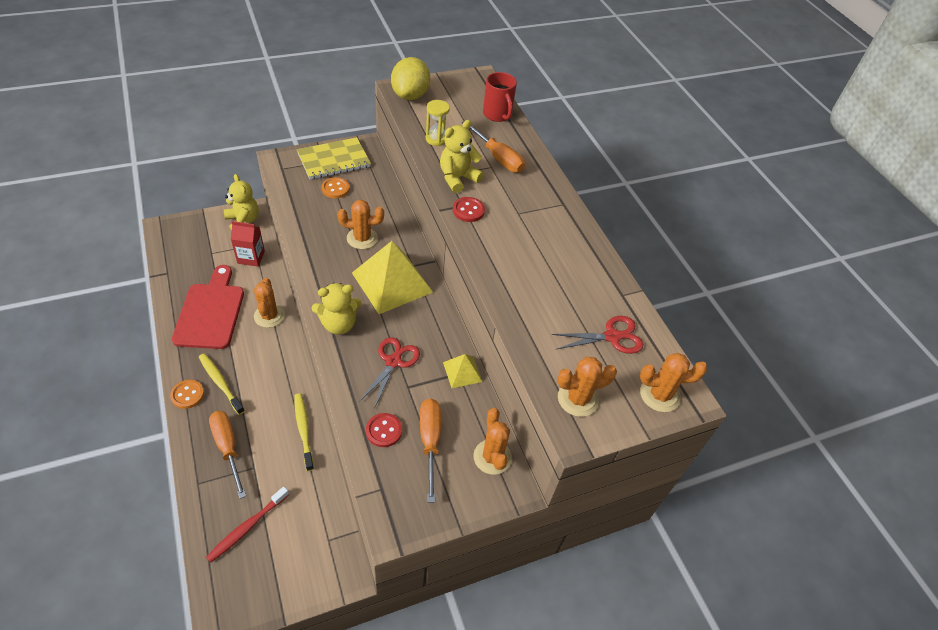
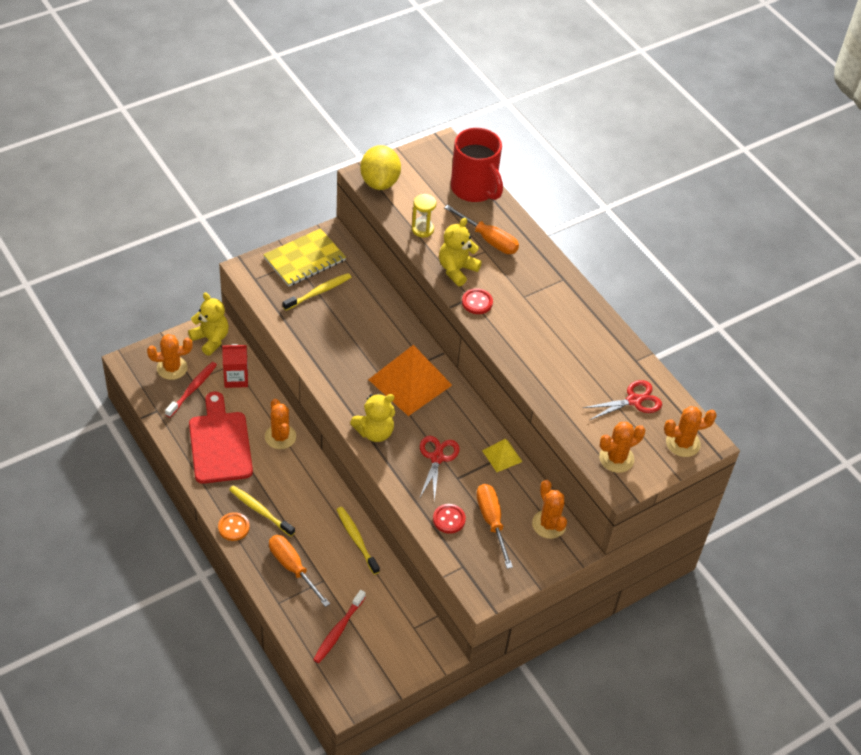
camera: 10 degrees left, 0 degrees up
(208, 260) = (192, 389): none -> red toothbrush
(335, 189) = (319, 292): orange button -> yellow toothbrush
(362, 238) = (365, 342): orange cactus -> orange cactus (172, 368)
(392, 282) = (410, 382): yellow pyramid -> orange pyramid
(497, 115) = (474, 189): red mug -> red mug, size x1.51

